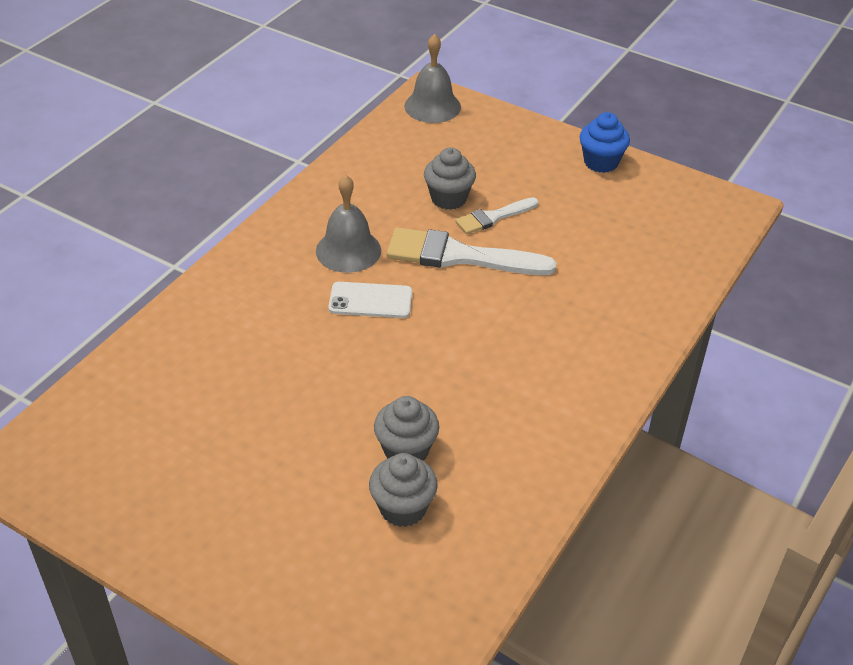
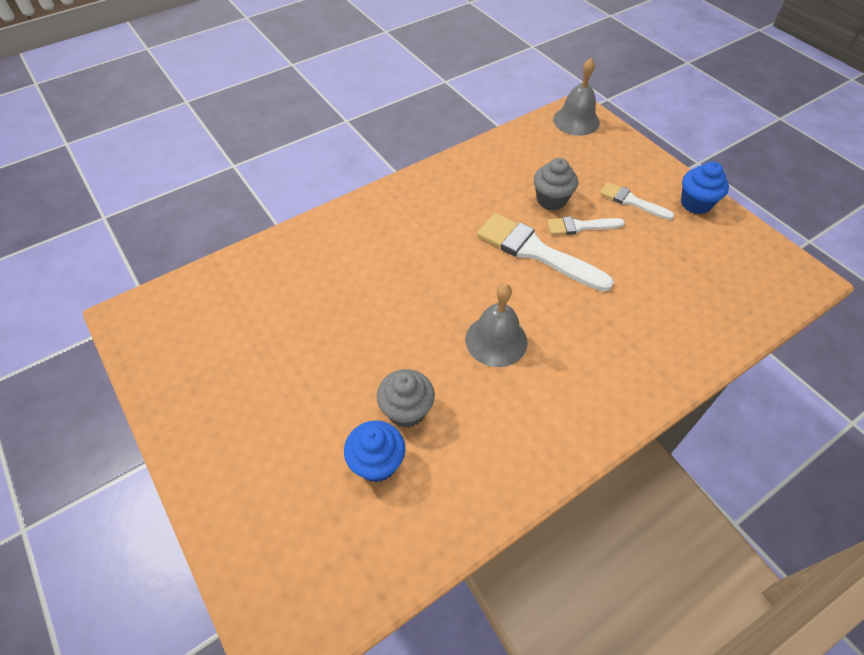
camera: 25 degrees right, 10 degrees up
(348, 250) = (451, 221): grey bell -> grey bell (496, 340)
(370, 300) = (446, 268): white phone -> none
(403, 508) = (377, 463): grey cupcake -> blue cupcake
(535, 177) = (632, 201): none -> white brush

